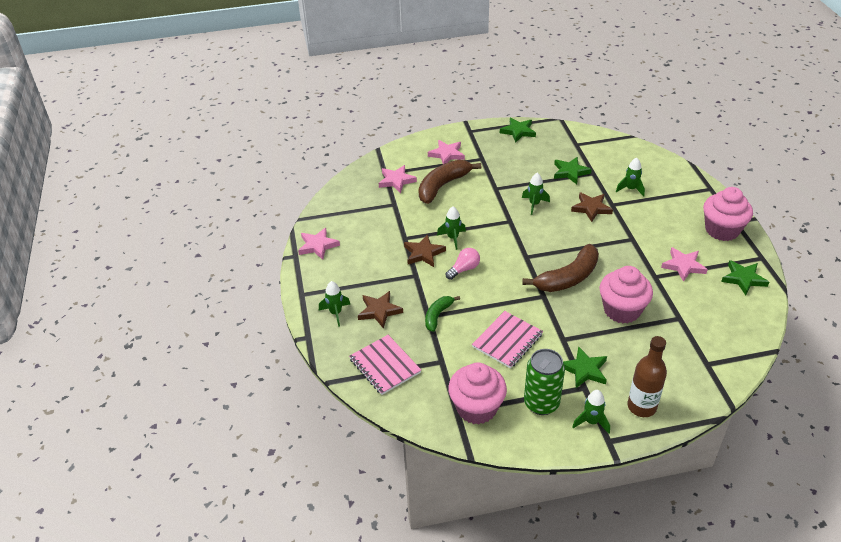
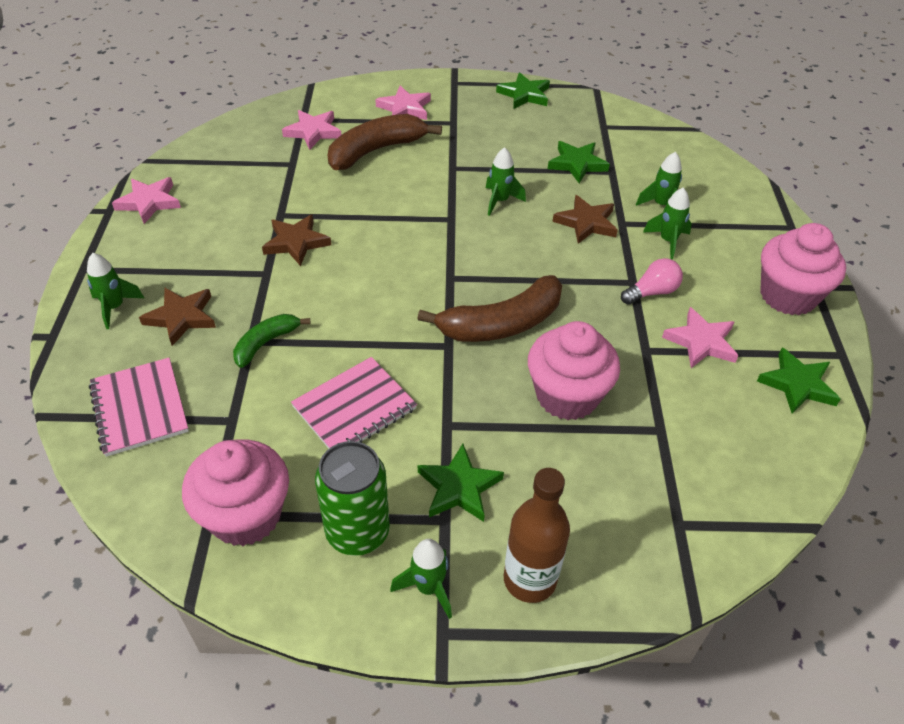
camera: 10 degrees right, 5 degrees up
(453, 238) = (351, 228): green rocket -> green rocket (668, 241)
(464, 269) = (344, 278): pink light bulb -> pink light bulb (652, 292)

